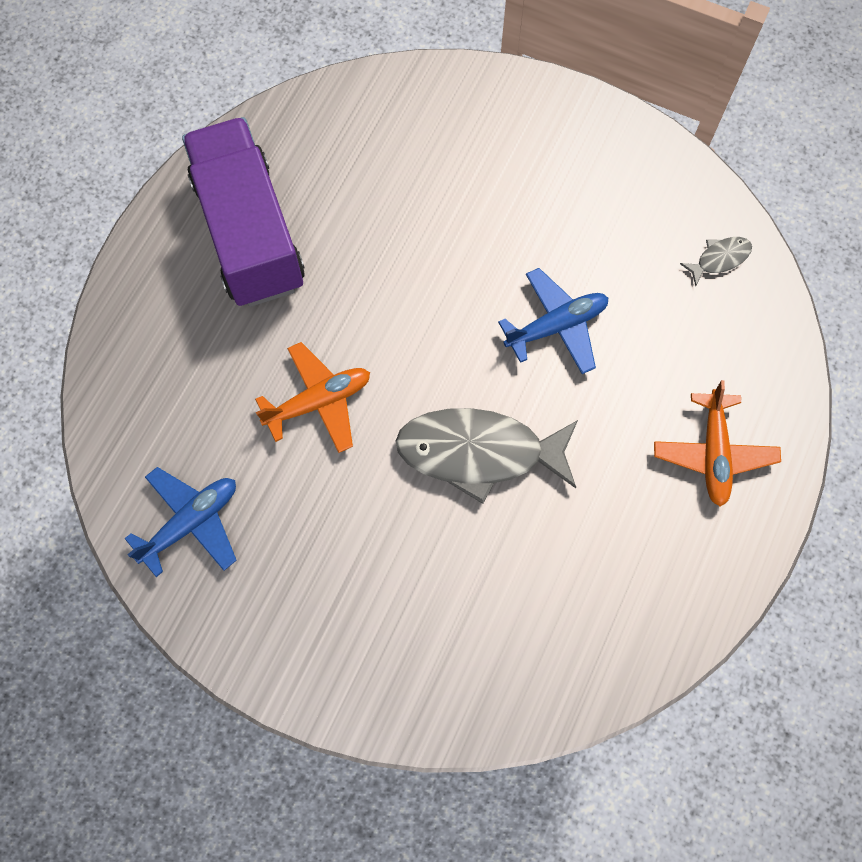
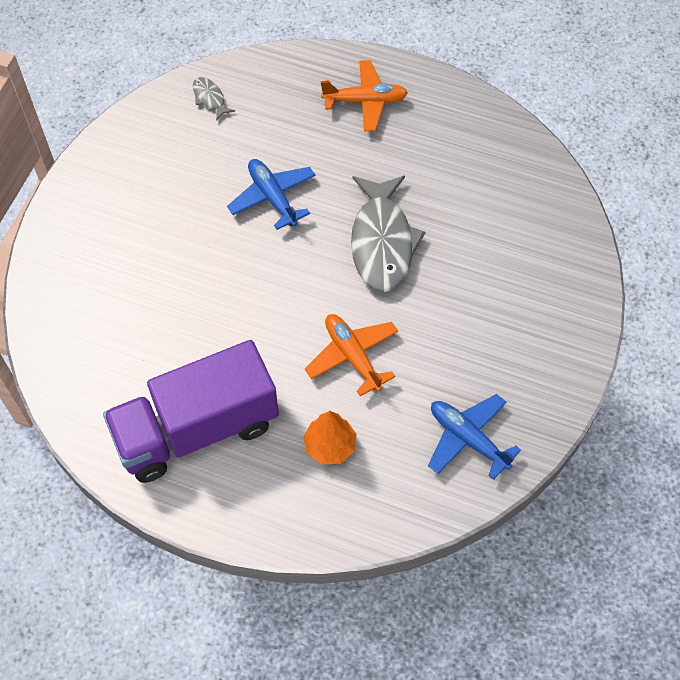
camera: 95 degrees left, 10 degrees down
(207, 367) = (330, 446): none -> orange tree

